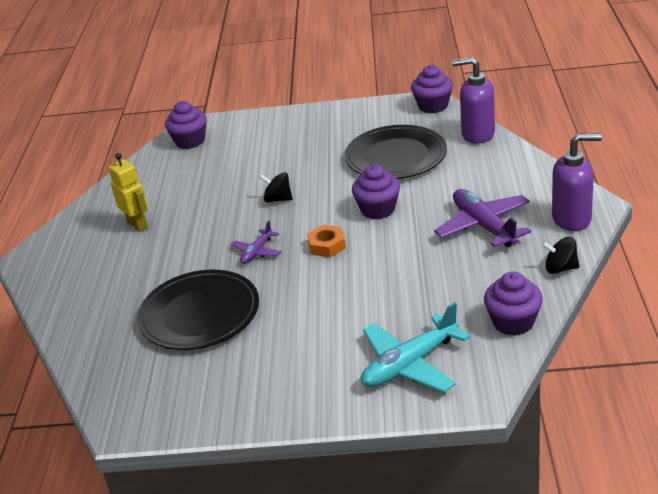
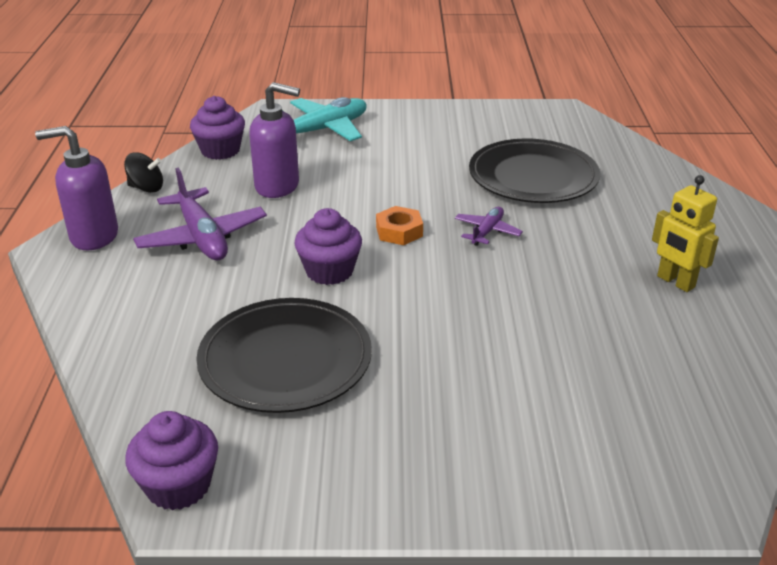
camera: 175 degrees right, 0 degrees up
(190, 141) = (687, 451): purple cupcake -> none
(278, 199) = (475, 301): black spinning top -> none
(477, 134) = (131, 392): purple soap dispenser -> purple soap dispenser (278, 186)

